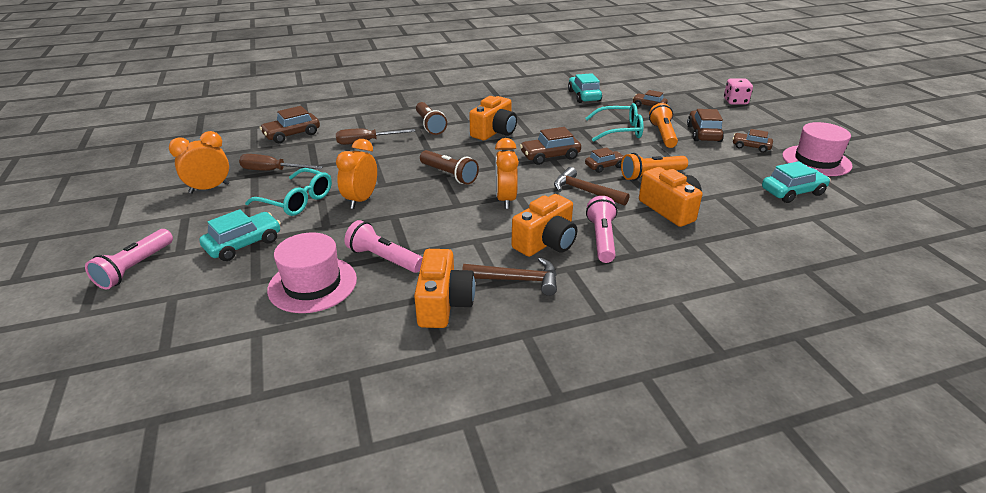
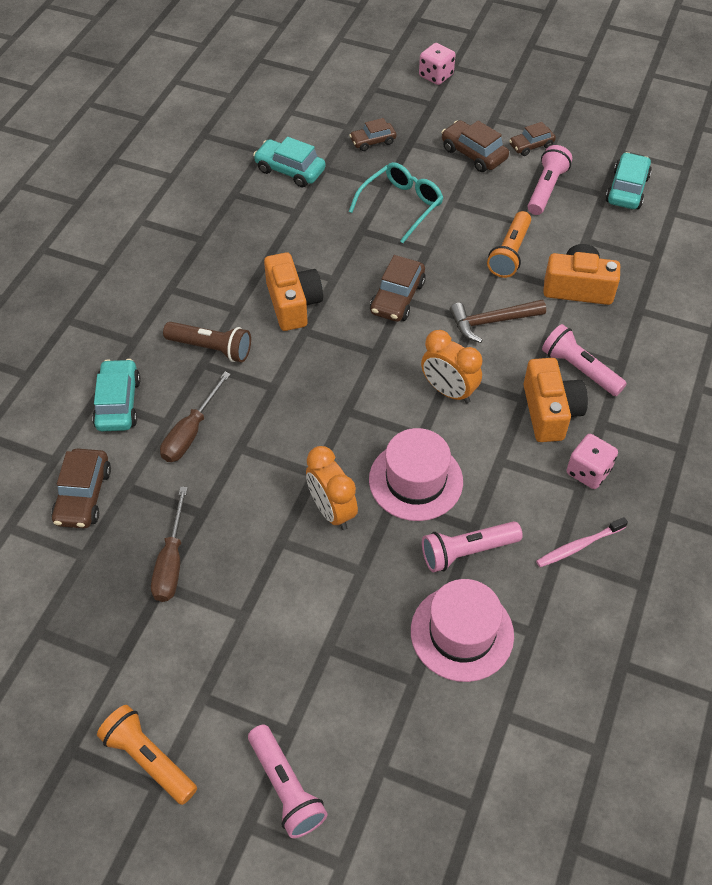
camera: 50 degrees left, 20 degrees up
(209, 188) = (153, 647): orange clock -> none
(244, 244) = (328, 662): turquoise car -> turquoise car (118, 403)
(272, 171) = (171, 562): brown screwdriver -> brown screwdriver turned 45 degrees counterclockwise
(297, 200) = (274, 570): turquoise glasses -> none
(443, 304) = (579, 546): orange camera -> pink toothbrush
(449, 175) = (352, 404): brown flashlight -> none
(517, 280) = (588, 471): brown hammer -> pink dice
(604, 166) = (460, 273): brown car -> none
(663, 134) = (444, 182): orange flashlight -> orange flashlight (149, 759)
(728, 165) = (546, 189): none -> pink flashlight
(816, 161) = (596, 129): pink hat -> pink hat (415, 480)

